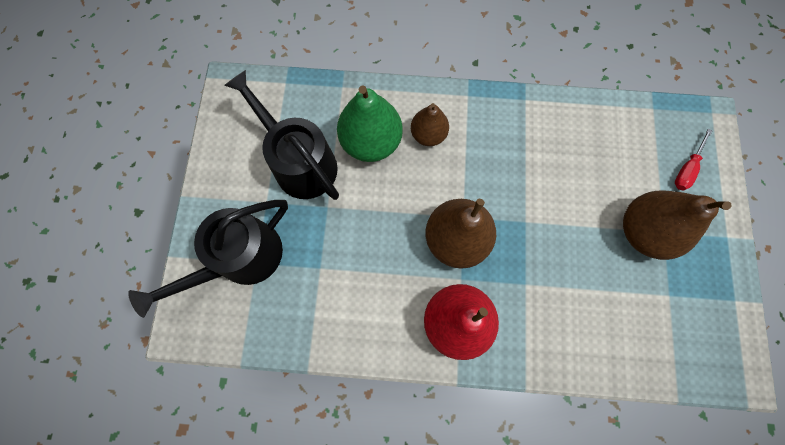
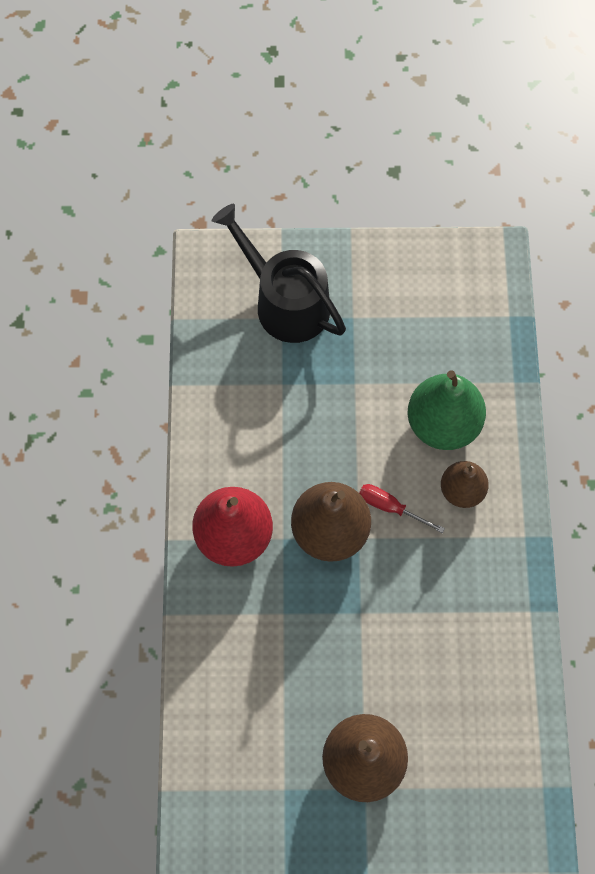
camera: 85 degrees right, 5 degrees down
(300, 162) = (405, 347): black watering can -> none
(686, 168) = (457, 826): red screwdriver -> red screwdriver (390, 507)

